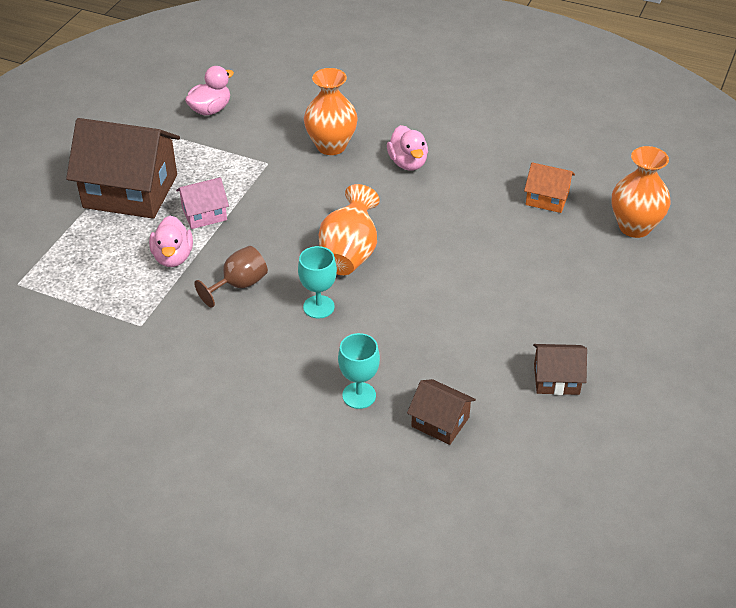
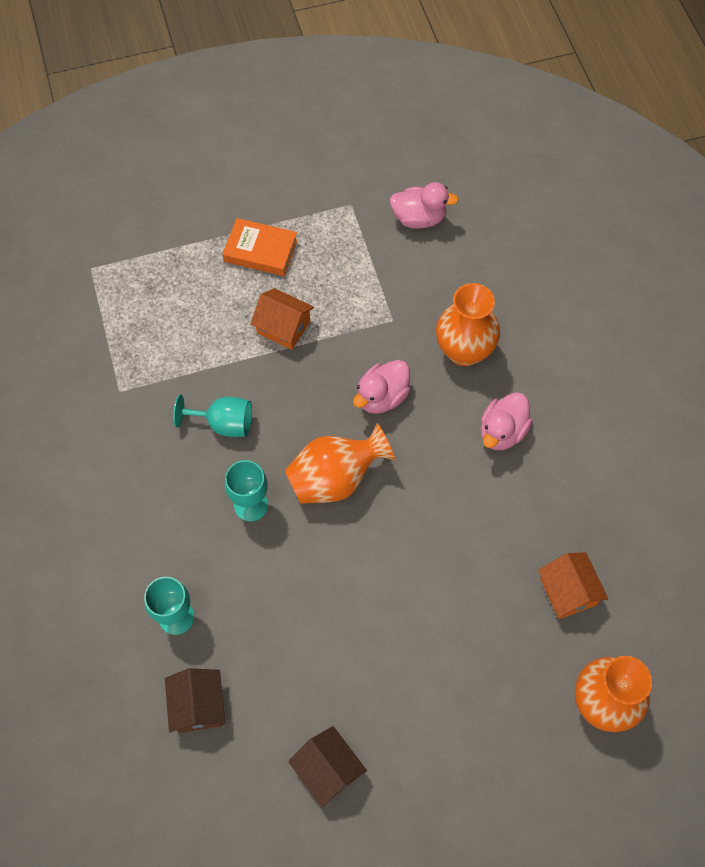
camera: 50 degrees right, 20 degrees up
(130, 191) = (260, 250): brown house -> orange book
(173, 257) = (213, 348): pink duck -> pink duck (382, 397)
(204, 214) = (283, 327): pink house -> orange house
(239, 285) = (223, 423): brown goblet -> turquoise goblet

